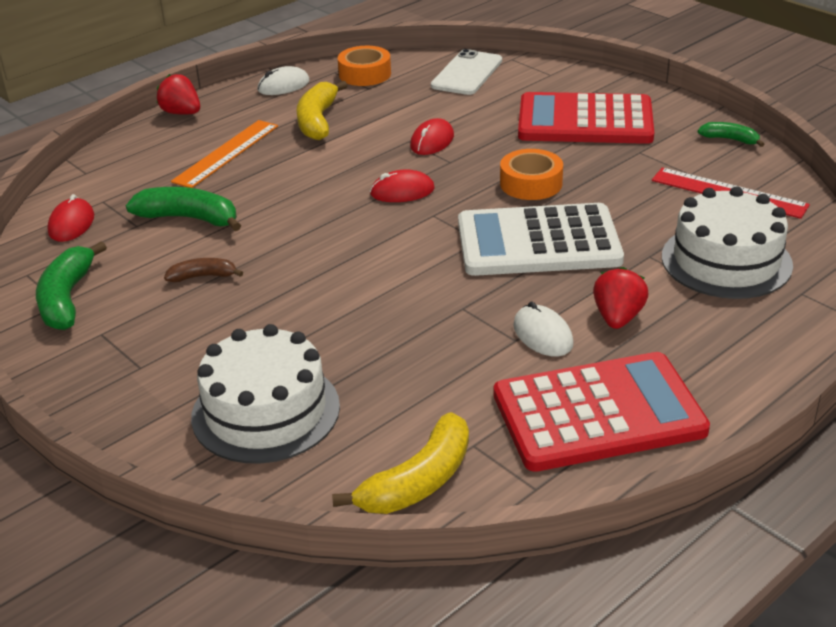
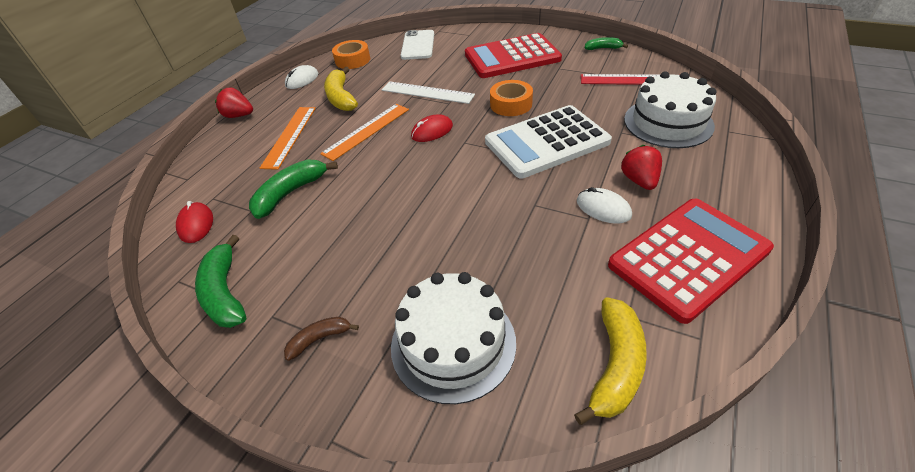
camera: 20 degrees left, 10 degrees up
(189, 218) = (290, 193): green banana -> green banana turned 45 degrees counterclockwise
(203, 276) = (329, 237): brown banana -> brown banana (319, 339)
(322, 170) = (366, 131): none -> orange ruler
(432, 141) = (427, 92): red mouse -> white ruler

